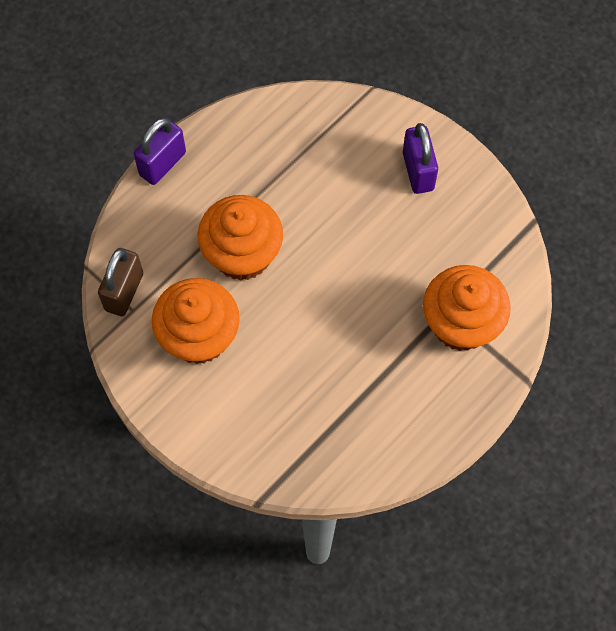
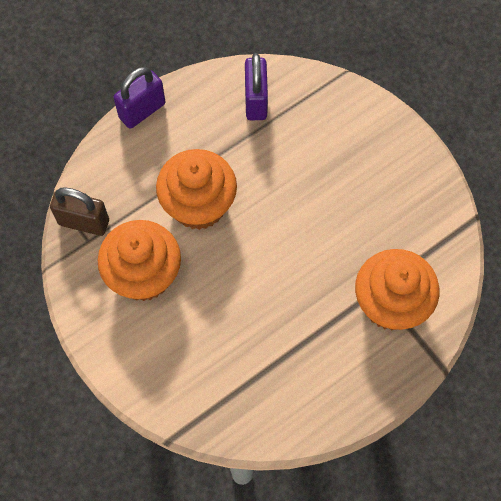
camera: 10 degrees right, 0 degrees up
(124, 292) = (84, 222): brown padlock -> brown padlock turned 75 degrees clockwise
(418, 171) = (375, 154): purple padlock -> purple padlock (256, 100)

